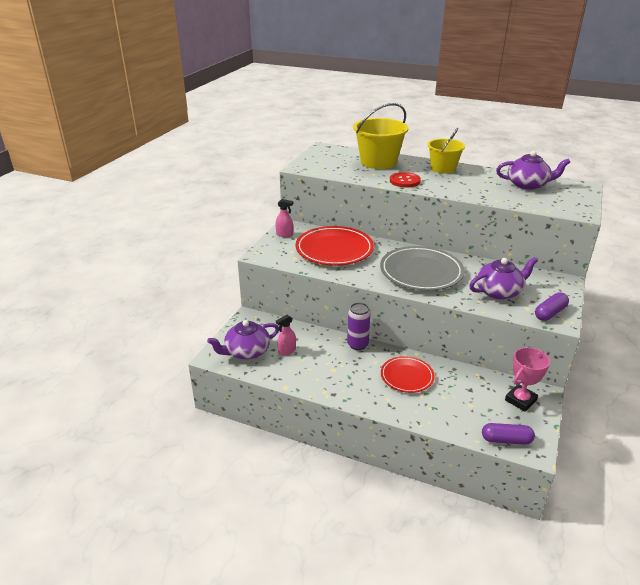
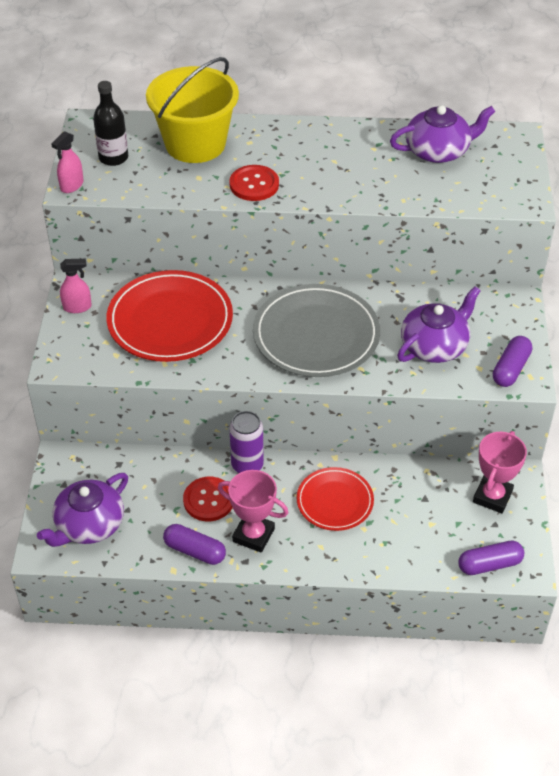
camera: 20 degrees left, 15 degrees up
(287, 351) = (148, 506): pink spray bottle -> pink spray bottle (71, 185)
(304, 380) = (195, 551): none -> purple capsule
(325, 356) = (208, 500): none -> red button
(329, 160) = (113, 157): none -> black bottle
(345, 381) = (253, 535): none -> pink trophy
(443, 168) = (302, 138): yellow bucket -> none

